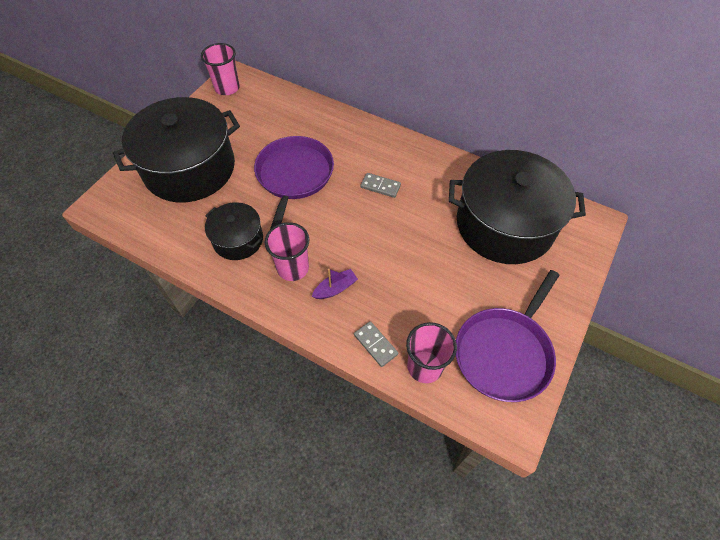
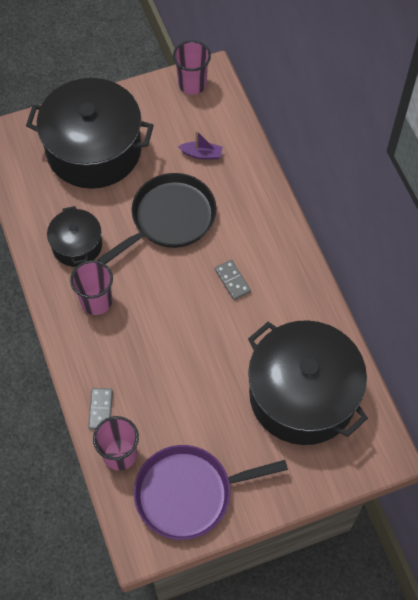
camera: 40 degrees right, 5 degrees up
(294, 176) = (169, 218): purple pan -> black pan
(335, 288) = (112, 343): purple boat -> purple boat (201, 154)

